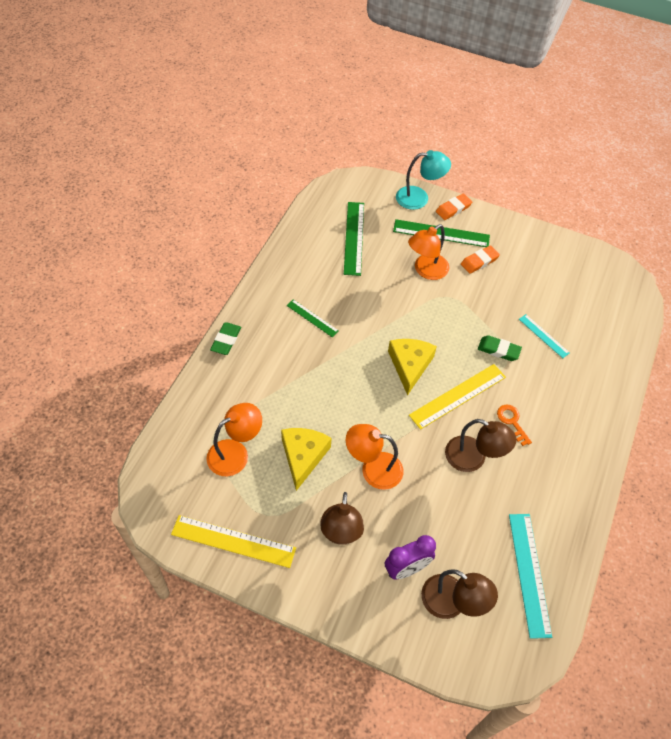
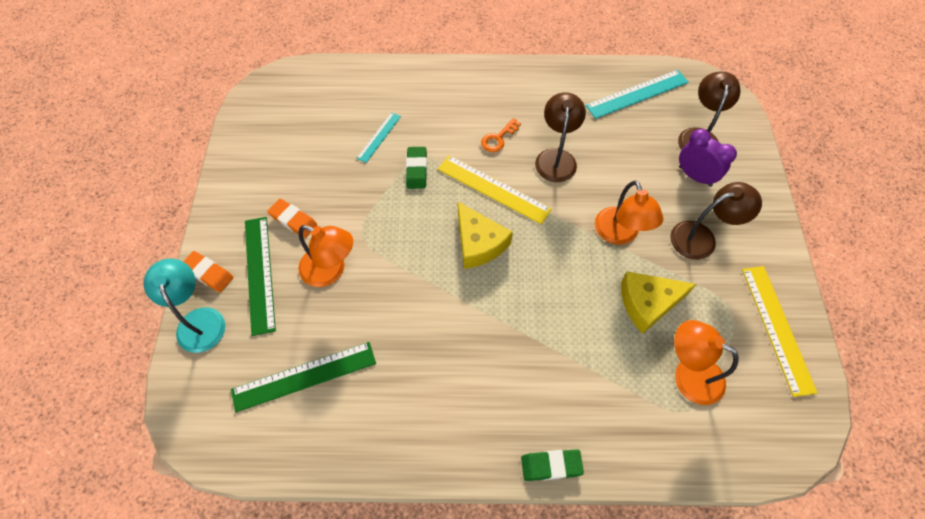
camera: 110 degrees left, 5 degrees up
(312, 318) = (463, 372): green ruler -> none
(410, 365) = (478, 243): yellow cheese -> yellow cheese turned 105 degrees counterclockwise

